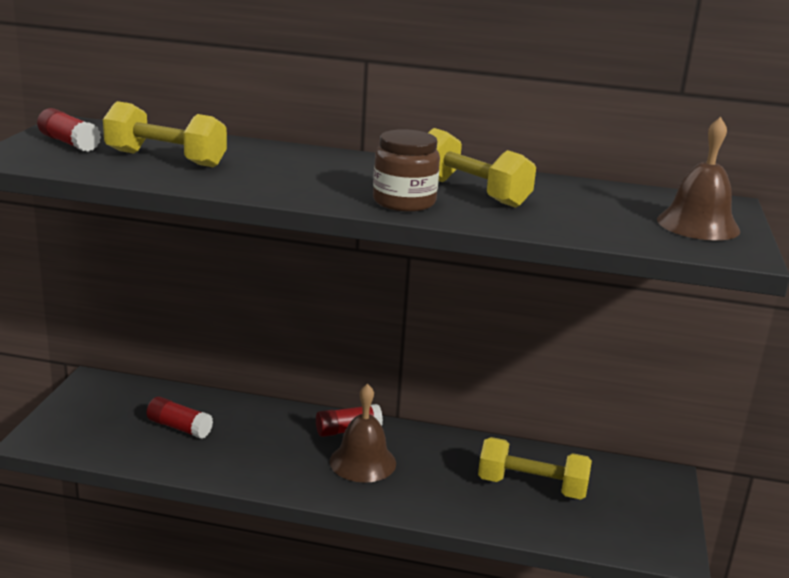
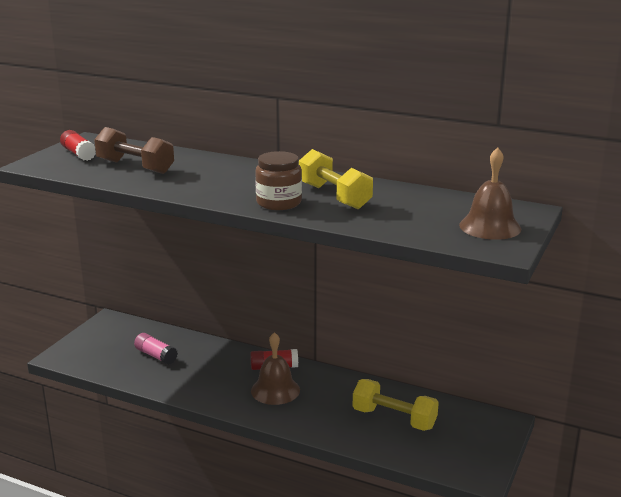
camera: 15 degrees right, 0 degrees up
(166, 159) = (135, 167): yellow dumbbell -> brown dumbbell
(179, 427) = (156, 356): red glue stick -> pink glue stick

